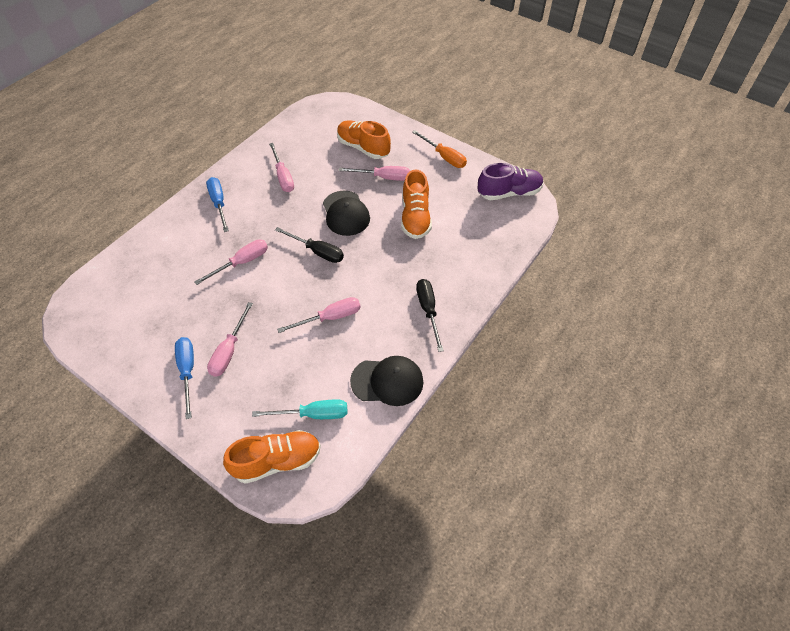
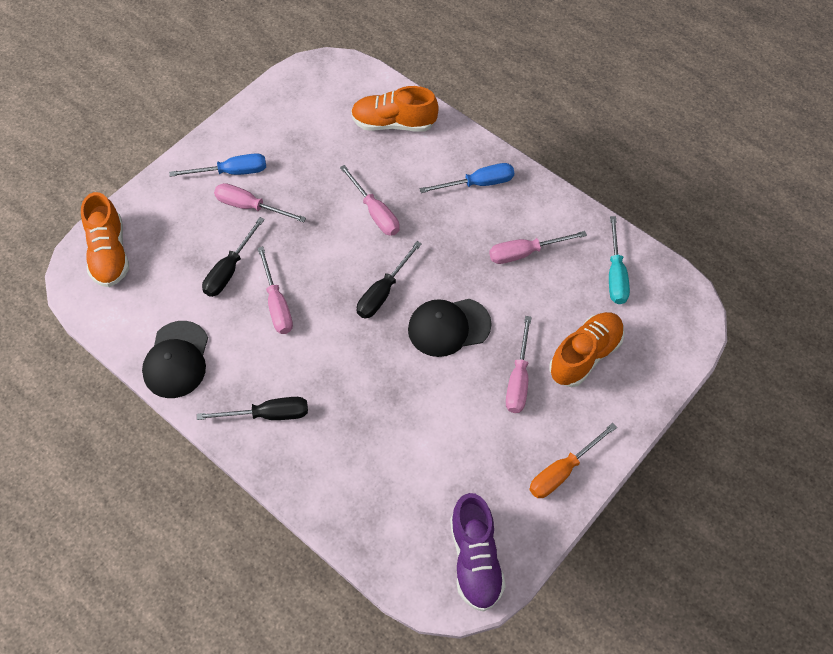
camera: 95 degrees right, 5 degrees up
(296, 356) = (229, 270): none -> black screwdriver
(313, 414) = (153, 285): turquoise screwdriver -> turquoise screwdriver (615, 274)
(415, 217) = (433, 415): orange shoe -> orange shoe (393, 123)

